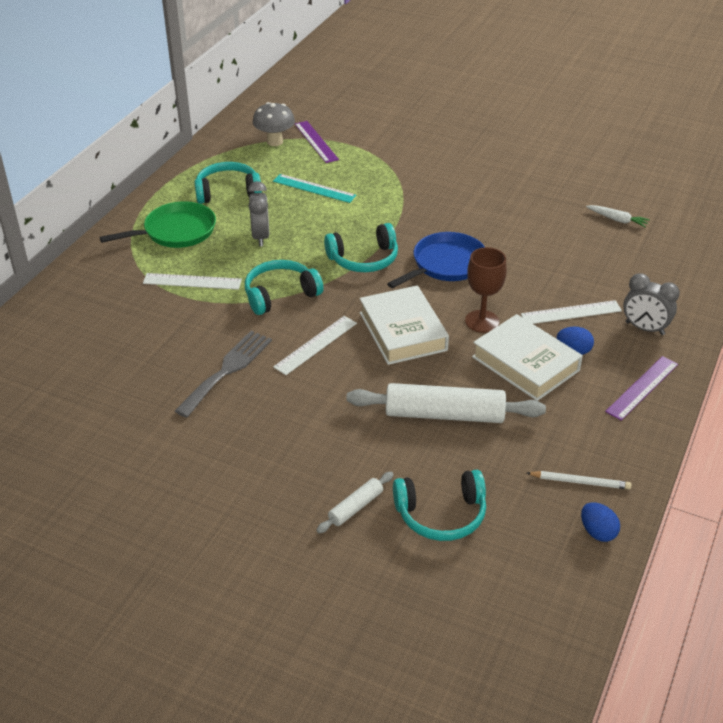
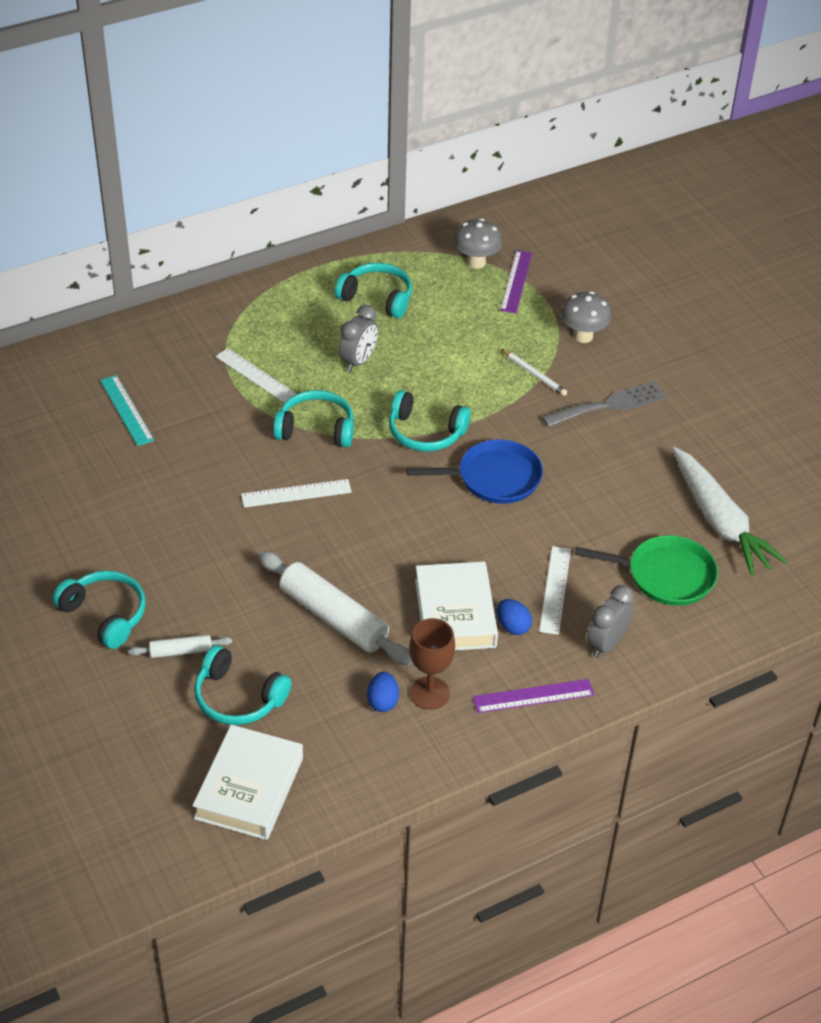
camera: 35 degrees right, 5 degrees up
(176, 231) = (292, 318): green pan -> green pan (666, 575)
(227, 370) = (203, 476): grey fork -> grey fork (610, 405)
(260, 516) = (105, 614): none -> turquoise headphones
(314, 188) = (459, 334): turquoise ruler -> turquoise ruler (126, 410)
(400, 154) = (583, 336): none -> grey mushroom
(403, 331) = (382, 522): white book -> white book (249, 788)
(482, 321) = (462, 552): brown goblet -> brown goblet (429, 693)
(571, 313) = (555, 590): white ruler -> white ruler turned 75 degrees clockwise
(580, 482) = (378, 741): white pencil -> white pencil (534, 374)
(597, 532) = (343, 789): blue egg -> blue egg (382, 701)
(617, 220) = (719, 521): white carrot -> white carrot, size x2.33
(644, 328) = (606, 644): grey clock -> grey clock turned 60 degrees clockwise

